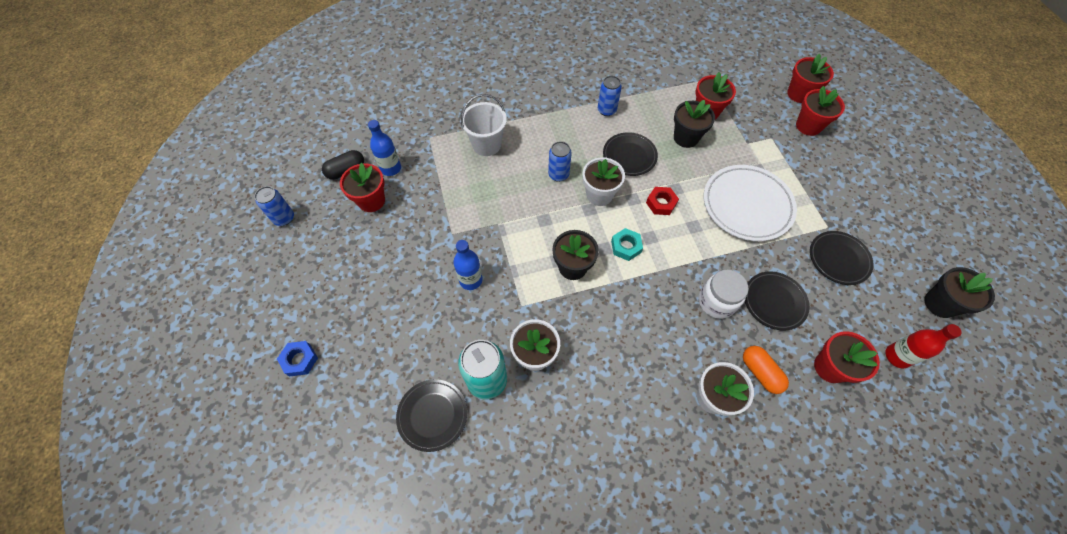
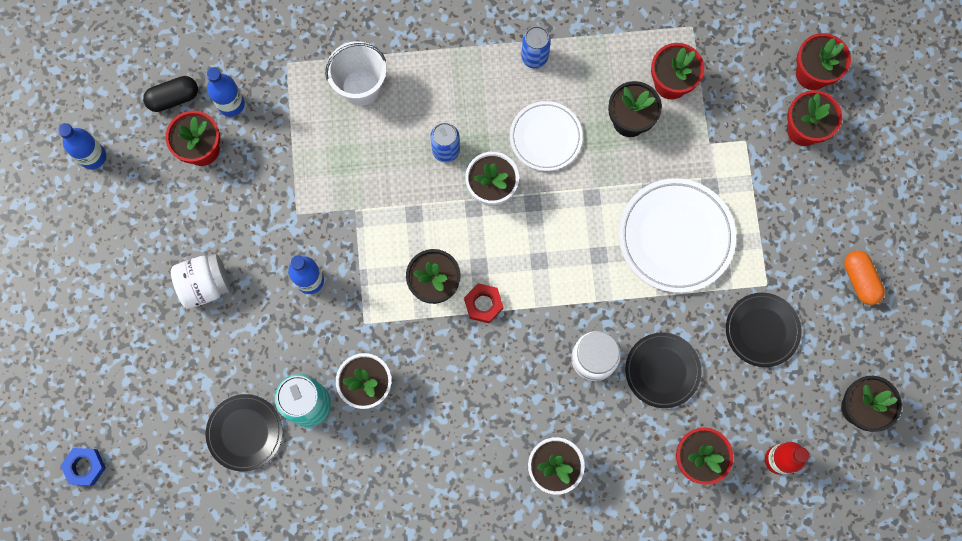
camera: 10 degrees right, 15 degrees up
(284, 218) = (93, 157): blue can -> blue bottle
(300, 360) = (106, 345): blue nut -> blue nut (85, 467)
(383, 297) = (205, 285): none -> white jar
(626, 247) = (506, 268): turquoise nut -> none
(629, 156) = (545, 137): black plate -> white plate
(661, 203) = (566, 215): red nut -> red nut (483, 304)
(760, 372) = (615, 450): orange capsule -> orange capsule (860, 280)

